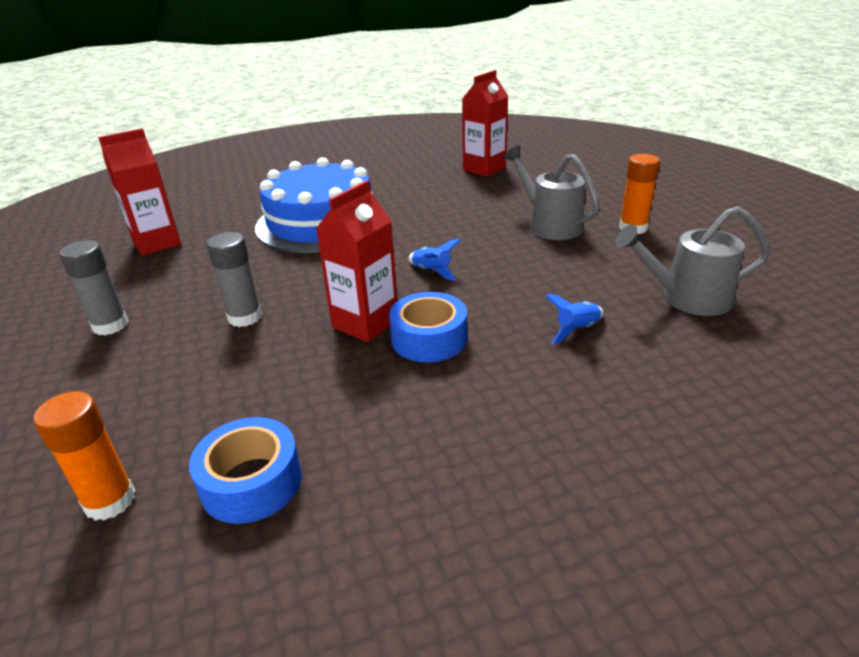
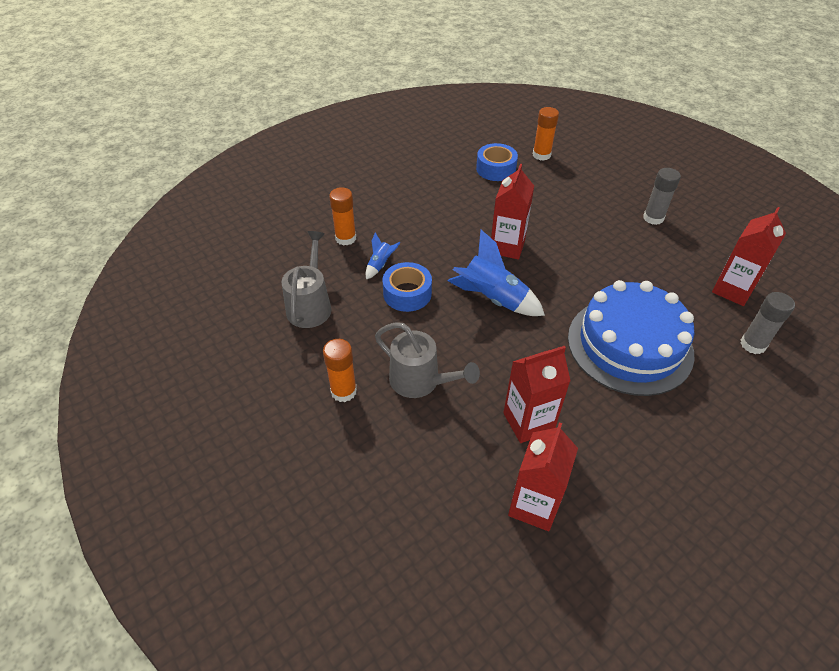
camera: 160 degrees right, 15 degrees up
(244, 317) = (582, 237): grey glue stick -> grey glue stick (753, 344)
(429, 339) = (463, 243): blue tape -> blue tape (407, 293)
(432, 272) = (492, 299): blue rocket -> blue rocket, size x2.03
(460, 196) = (528, 422): none -> red carton
(637, 382) = (345, 238): none -> orange glue stick
(686, 298) = (310, 305): grey watering can -> grey watering can turned 60 degrees counterclockwise

